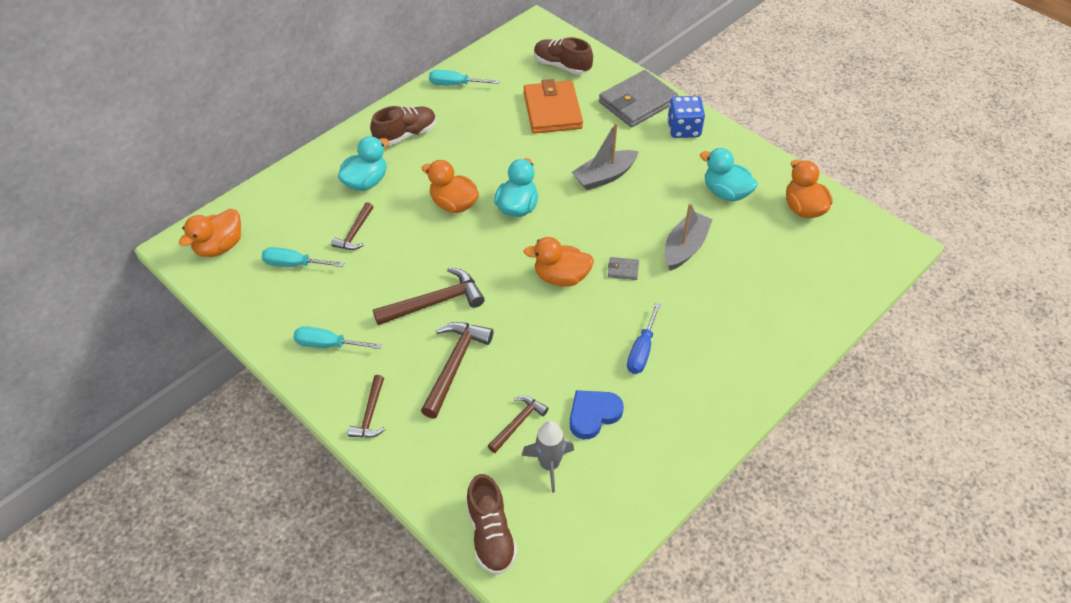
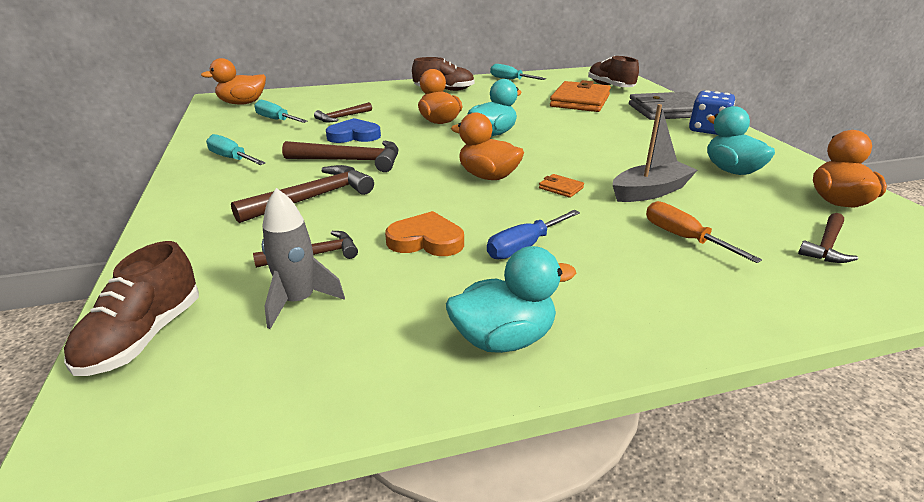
camera: 30 degrees right, 20 degrees down
(366, 182) = (385, 101): turquoise duck -> turquoise duck (503, 339)
(370, 414) = (194, 203): brown hammer -> brown hammer (826, 246)
(577, 374) = (426, 240): none -> orange heart
(593, 415) = (405, 278): blue heart -> blue heart (354, 135)
(604, 176) = (596, 136): grey boat -> none
(623, 270) = (561, 188): grey wallet -> orange wallet
(729, 296) = (684, 238): none -> orange screwdriver

